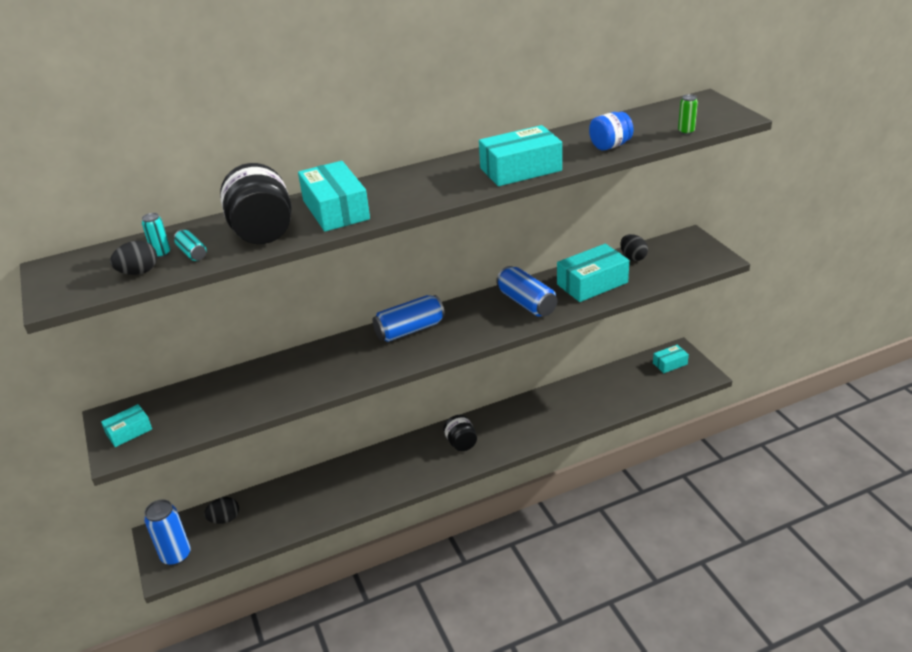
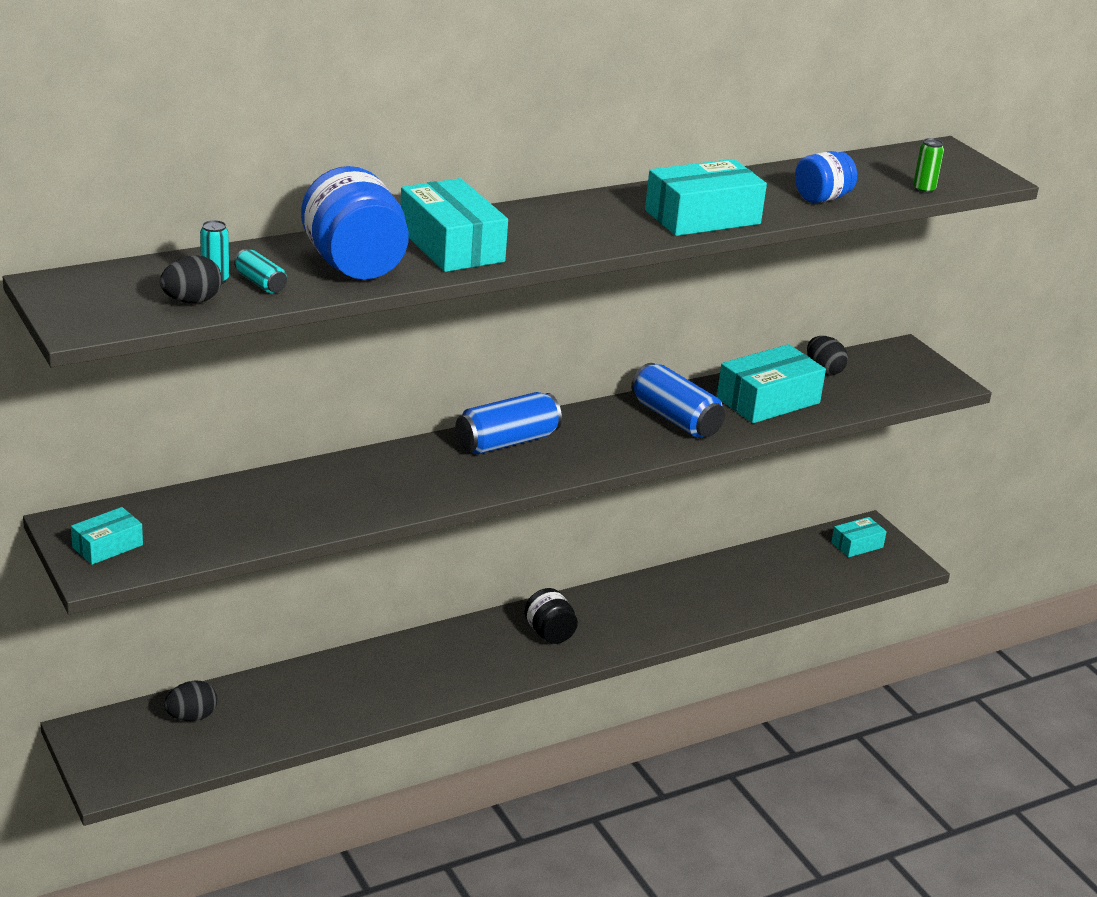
camera: 10 degrees left, 5 degrees down
(176, 555) = (122, 761): blue can -> none
(262, 232) = (354, 265): black jar -> blue jar

